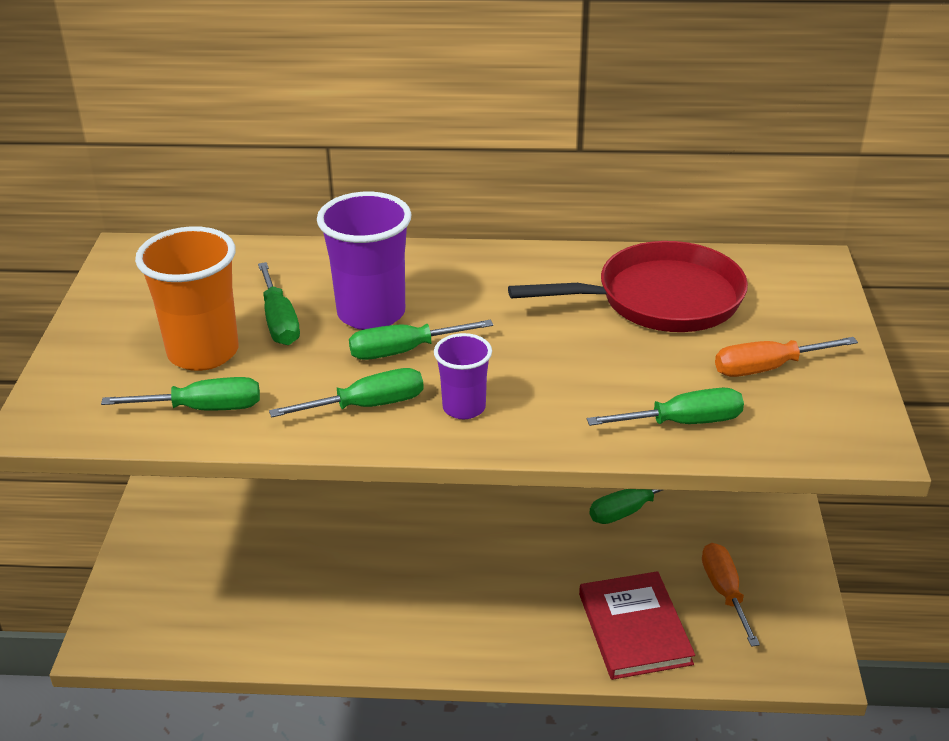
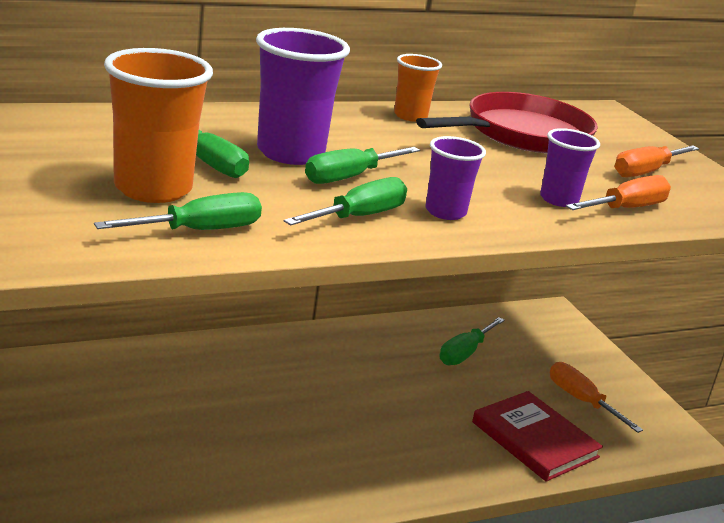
camera: 30 degrees left, 10 degrees down
(549, 265) = (410, 116): none -> orange cup
(611, 401) = (559, 199): none -> purple cup
(683, 422) = (626, 209): green screwdriver -> orange screwdriver

